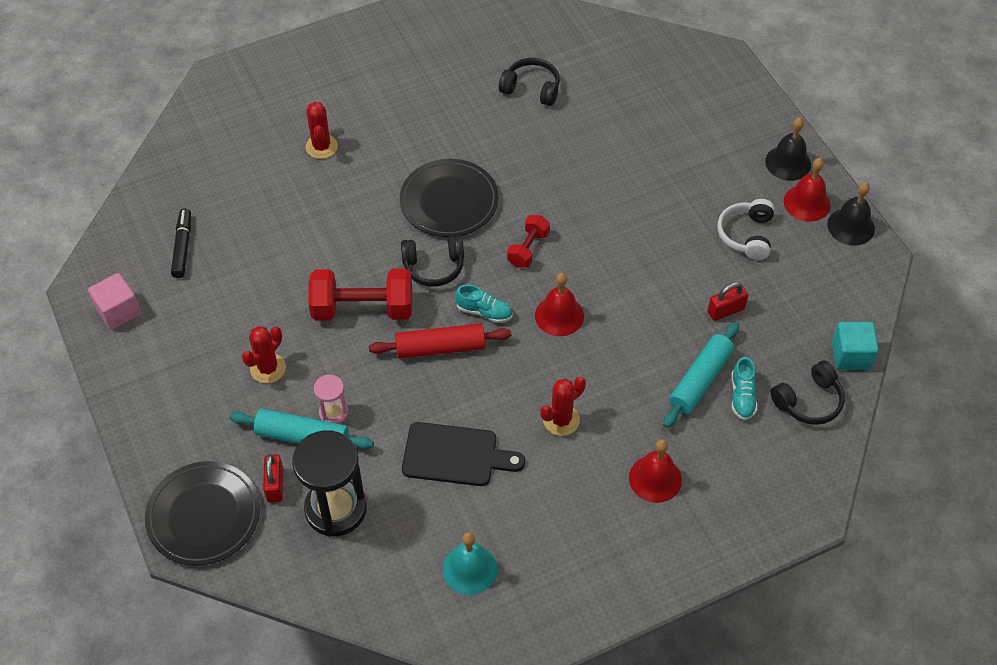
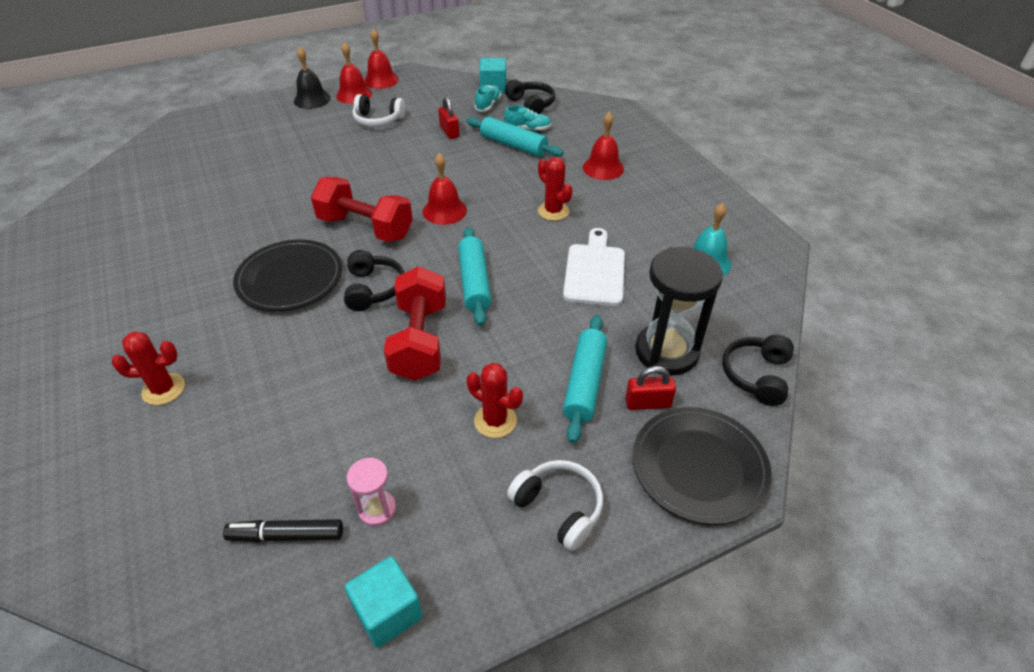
camera: 90 degrees left, 10 degrees down
(118, 311) = (388, 612): pink cube -> turquoise cube
(180, 411) = (559, 508): none -> white headphones
(333, 413) = (553, 359): pink hourglass -> pink hourglass (377, 509)
(440, 348) = (474, 282): red rolling pin -> turquoise rolling pin
(455, 455) = (595, 271): black cutting board -> white cutting board
(484, 312) = (435, 254): turquoise shoe -> turquoise shoe (488, 105)
(528, 249) = (365, 227): red dumbbell -> red dumbbell, size x1.81
(531, 88) = (160, 224): black headphones -> black headphones (756, 375)
(851, 226) = (381, 80): black bell -> red bell

